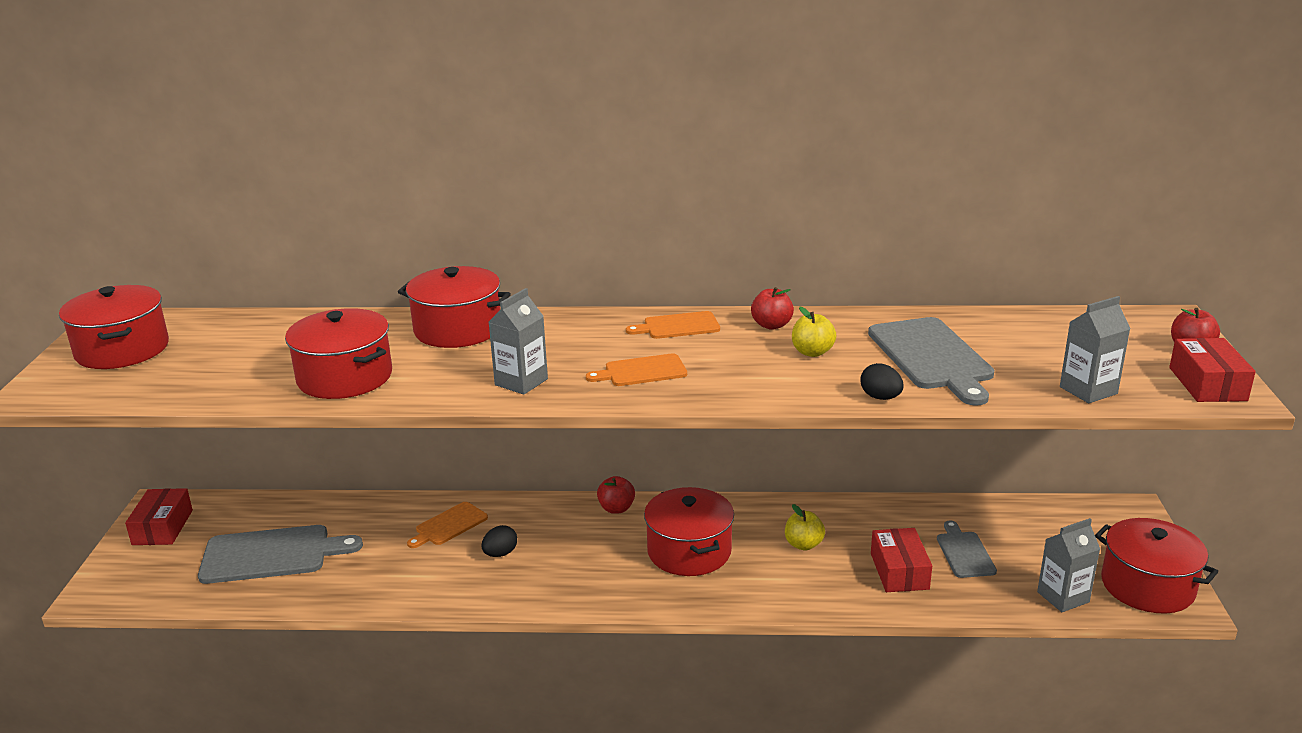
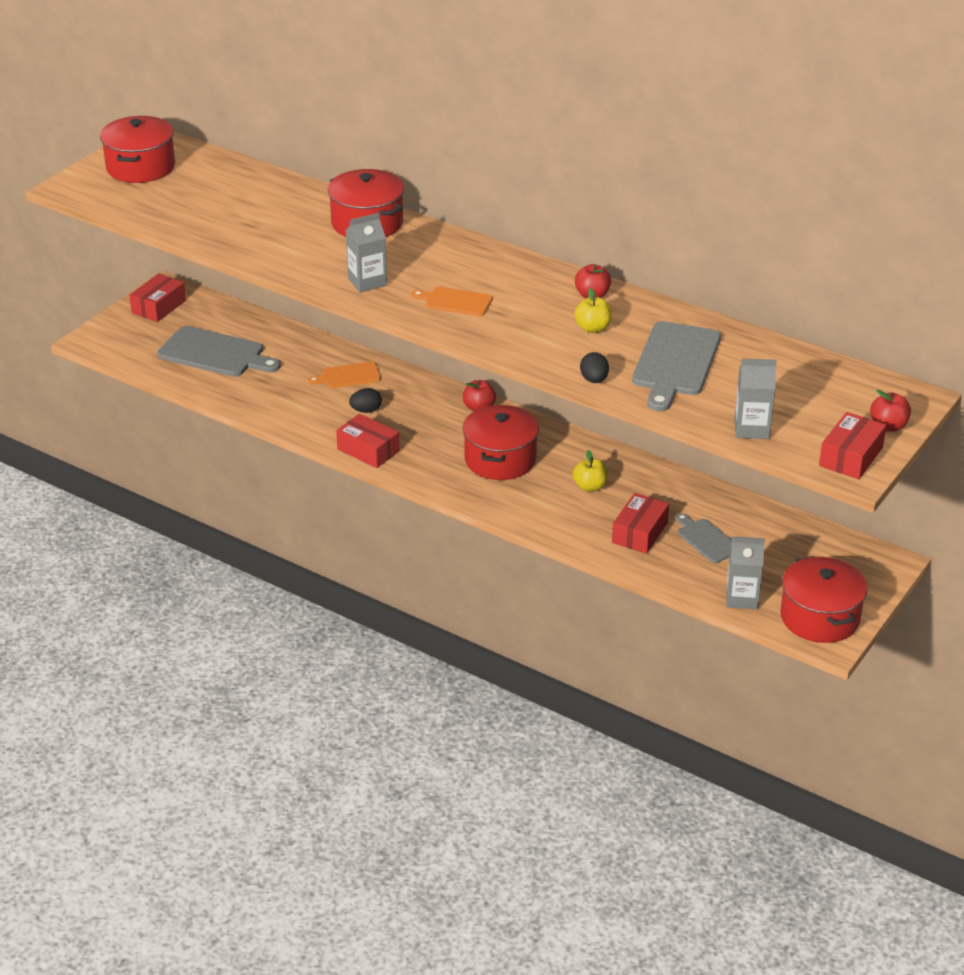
camera: 30 degrees right, 10 degrees up
(345, 377) = (259, 238): red pot -> none
(541, 595) = (368, 450): none -> red box
(678, 326) = (523, 273): orange cutting board -> none
(964, 553) = (706, 539): grey cutting board -> grey cutting board turned 60 degrees counterclockwise

